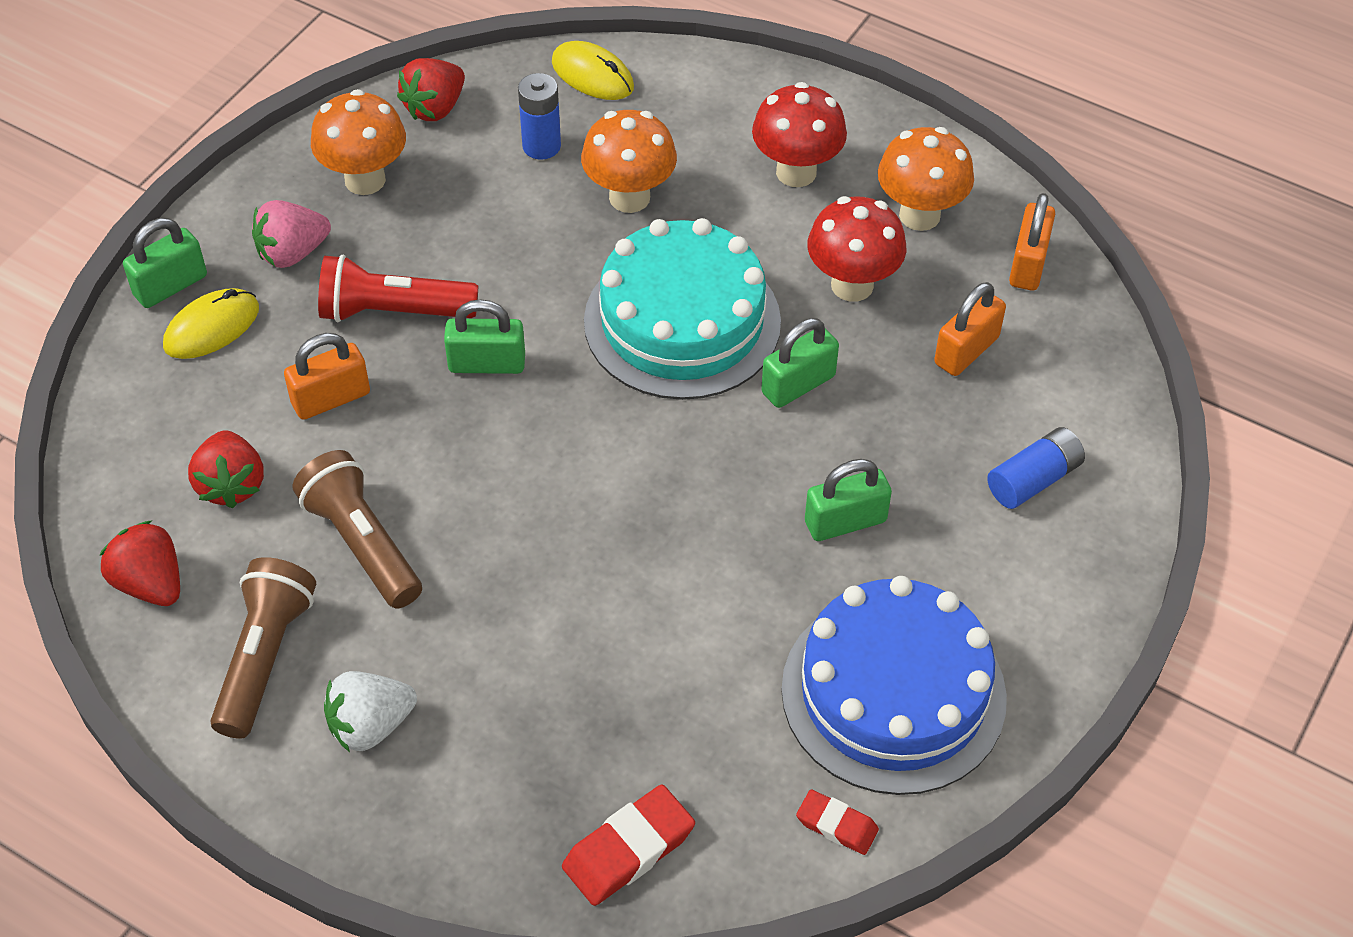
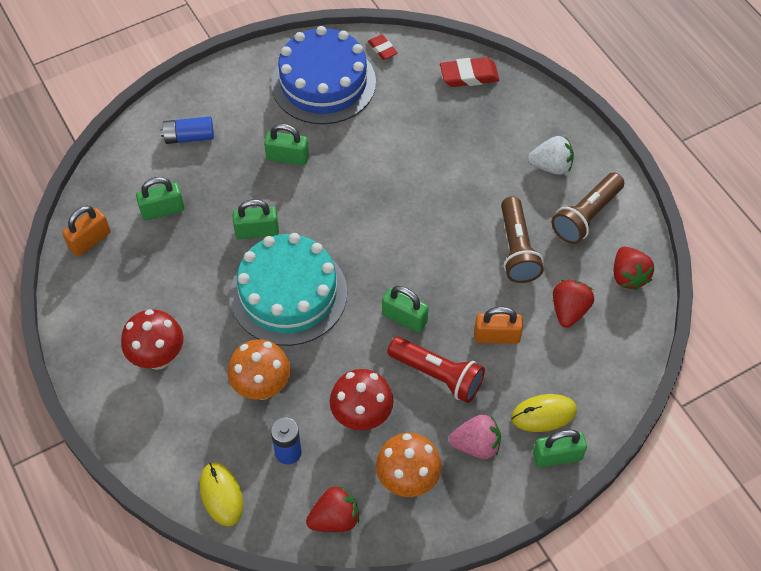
camera: 150 degrees left, 5 degrees up
(852, 285) = (187, 272): red mushroom -> red mushroom (362, 417)
(919, 215) = (117, 296): orange mushroom -> none
(966, 350) = (162, 210): orange padlock -> green padlock

